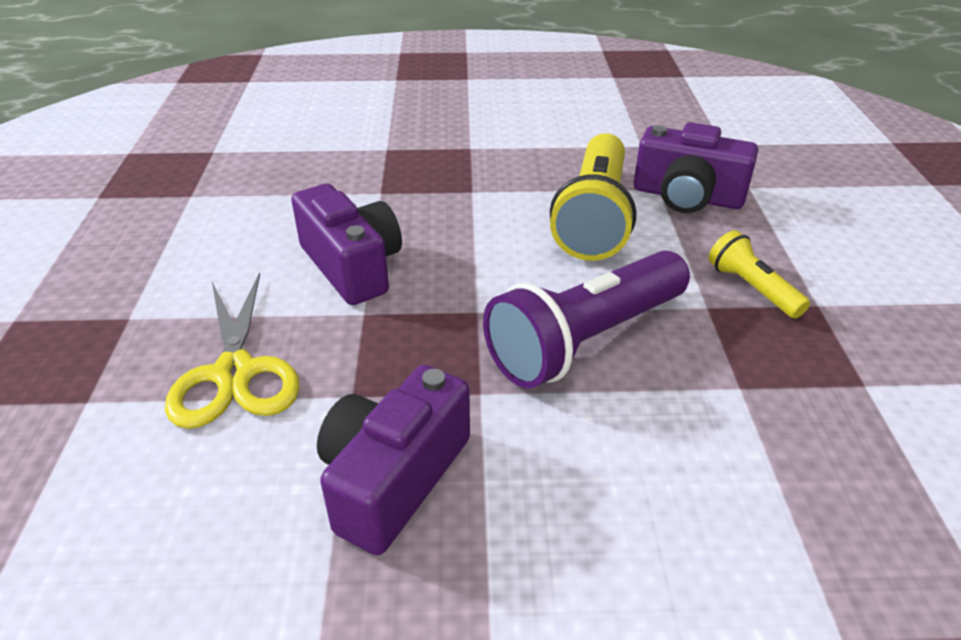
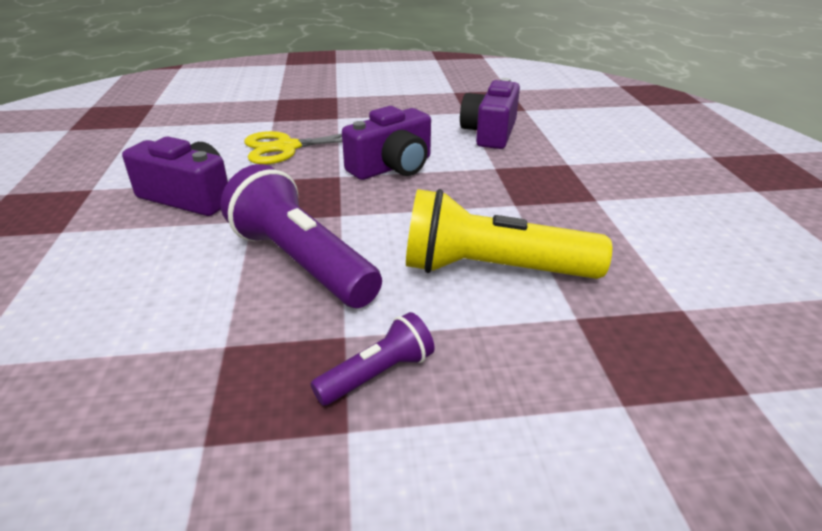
camera: 85 degrees right, 5 degrees down
(687, 197) = (566, 340): purple camera -> purple camera (490, 133)
(751, 288) = (378, 374): yellow flashlight -> purple flashlight

